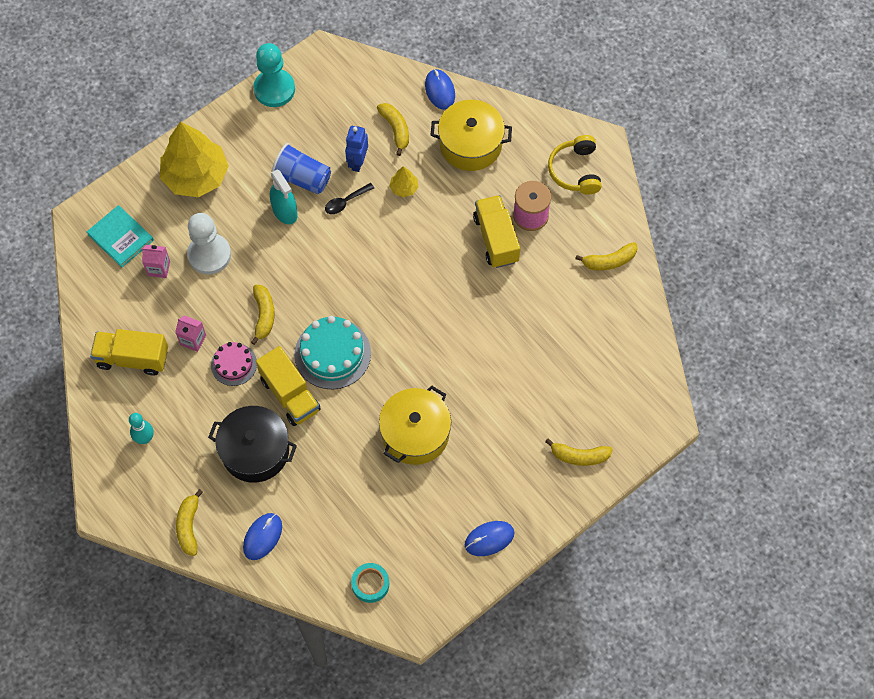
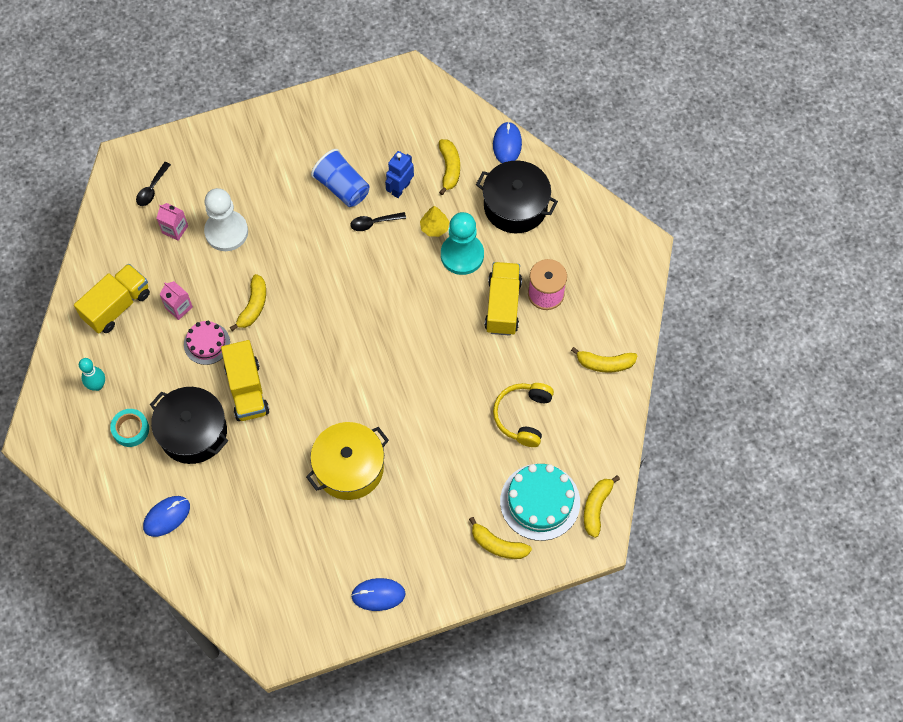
camera: 20 degrees right, 0 degrees up
(120, 237) = (152, 189): turquoise book -> black spoon
(132, 358) = (117, 306): yellow truck -> yellow truck turned 105 degrees clockwise
(189, 526) = (103, 482): yellow banana -> yellow banana (596, 507)
(196, 176) = (244, 153): yellow tree -> none
(274, 89) = (350, 94): turquoise pawn -> turquoise pawn (462, 255)
(285, 211) = (313, 213): turquoise spray bottle -> none
(332, 353) = (302, 364): turquoise cake -> turquoise cake (540, 502)
(370, 584) = (248, 598): turquoise tape -> turquoise tape (131, 429)
(470, 144) = (515, 206): yellow pot -> black pot
(575, 171) = (607, 264): yellow headphones -> yellow headphones (523, 416)

